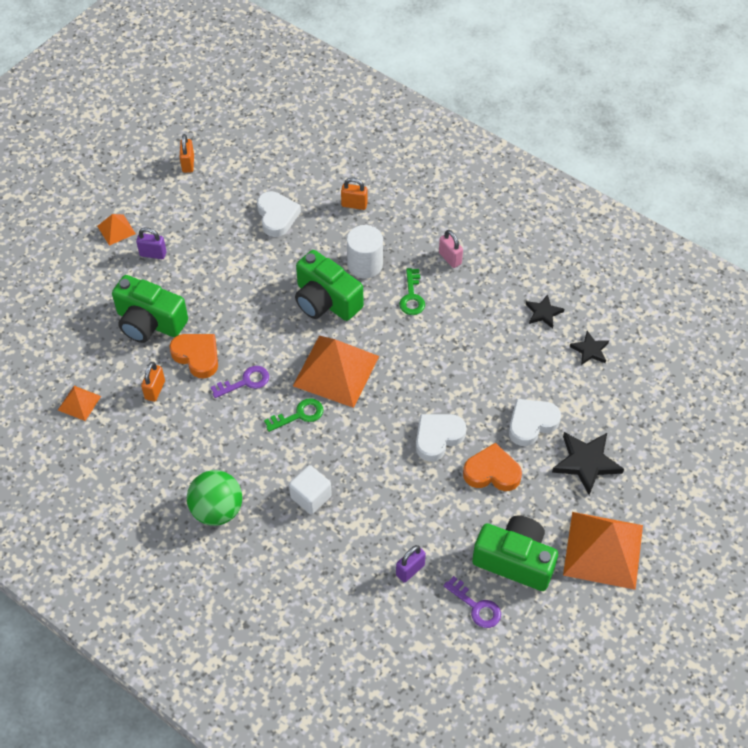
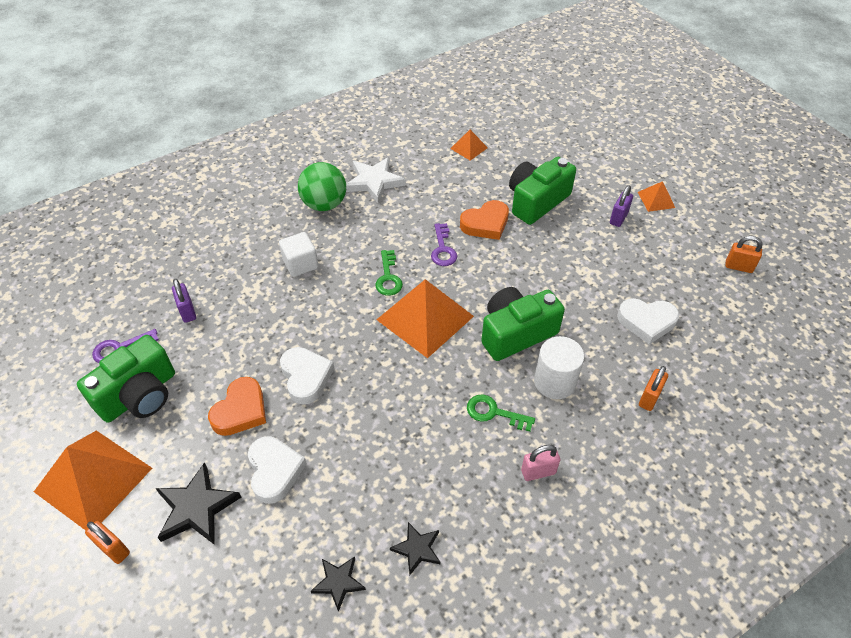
camera: 110 degrees right, 5 degrees down
(155, 390) = (461, 191): orange padlock -> orange padlock (113, 549)
(165, 475) = (374, 182): none -> white star

